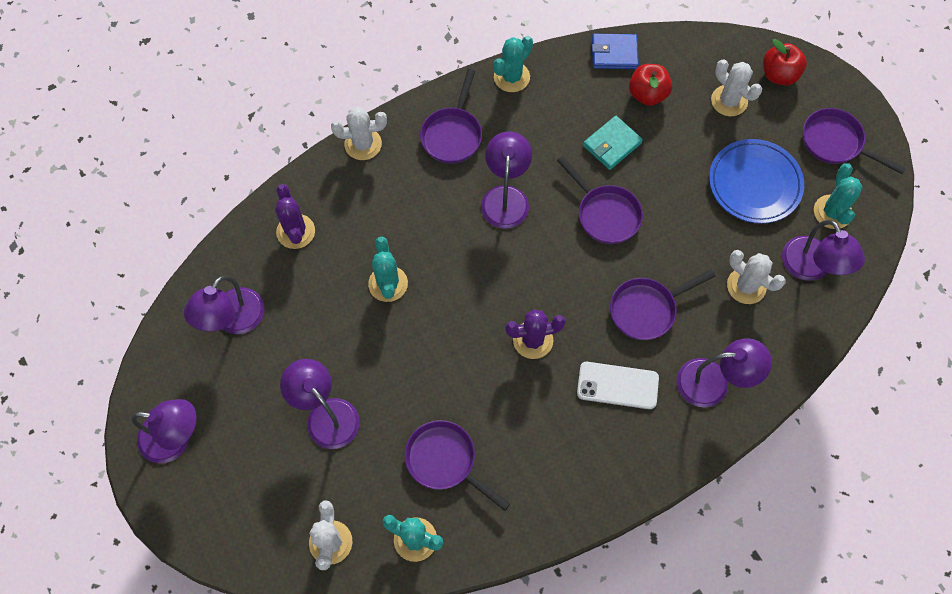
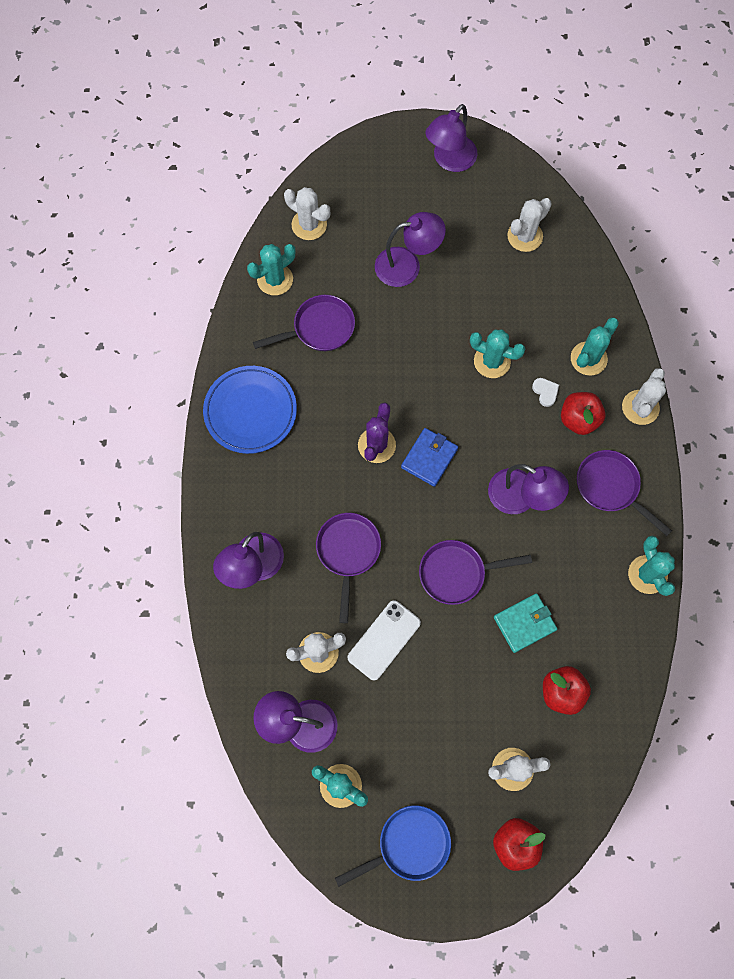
camera: 120 degrees right, 5 degrees up
(233, 320) = (525, 236): purple lamp -> white cactus
(295, 231) = (580, 315): purple cactus -> none
(338, 205) = (588, 358): none -> turquoise cactus
(393, 225) = (545, 392): none -> white heart
(404, 186) = (578, 419): none -> red apple
(612, 144) = (524, 623): turquoise wallet -> turquoise wallet turned 75 degrees clockwise
(614, 53) = (625, 689): blue wallet -> blue wallet (429, 458)
(617, 385) = (298, 488): white phone -> white phone (384, 640)
(754, 184) = (411, 731): blue plate -> blue plate (250, 411)
(836, 143) = (408, 845): purple pan -> blue pan

